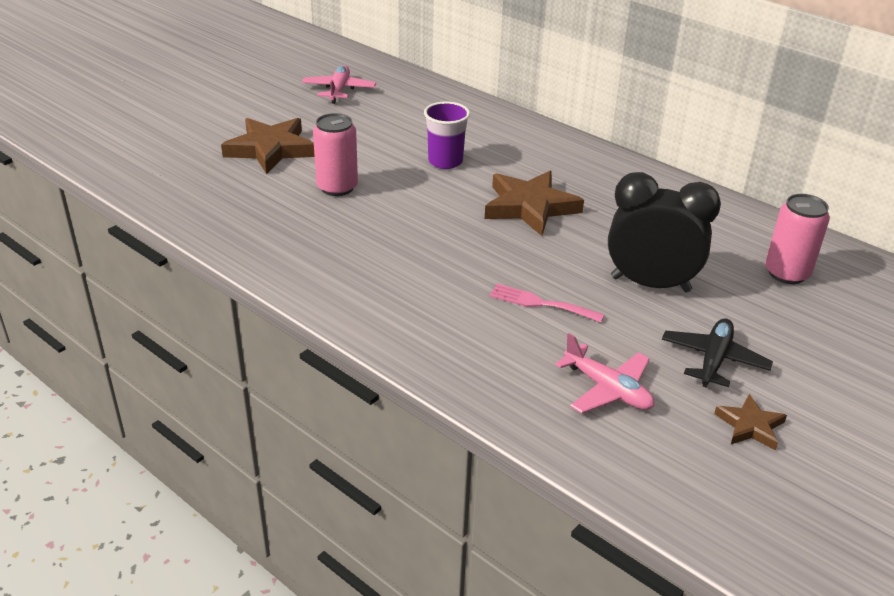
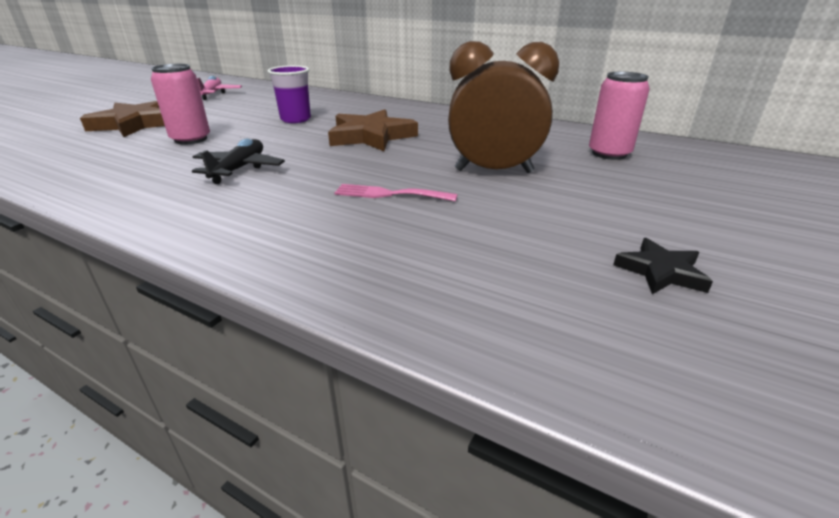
camera: 10 degrees left, 5 degrees down
(607, 389) = (481, 257): pink plane -> none
(650, 284) = (493, 171): black clock -> brown clock
(713, 360) = (583, 218): black plane -> black plane (239, 169)
(750, 426) = (660, 271): brown star -> black star

